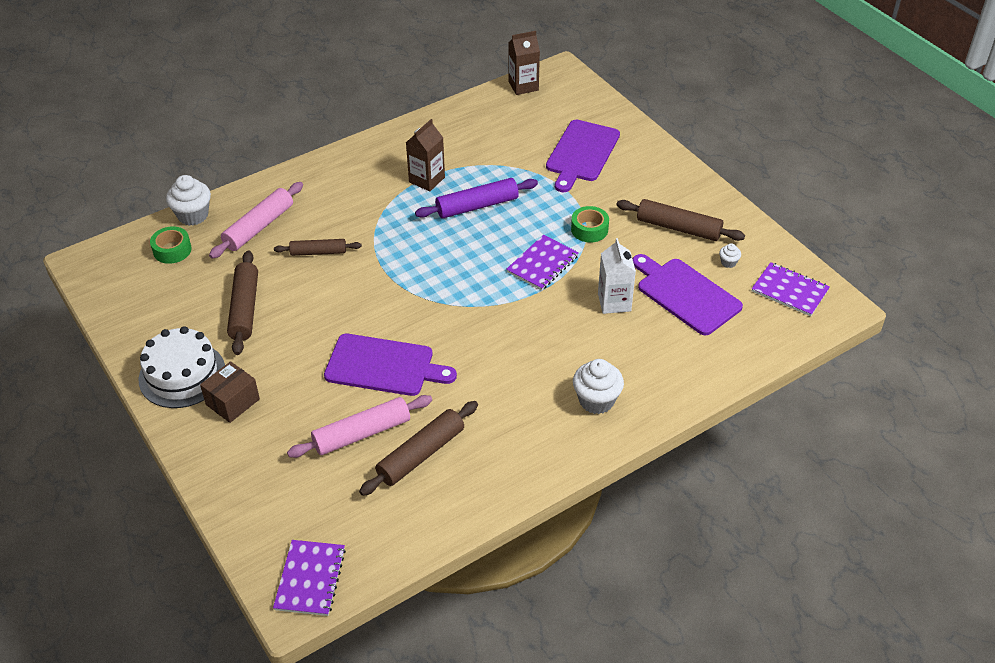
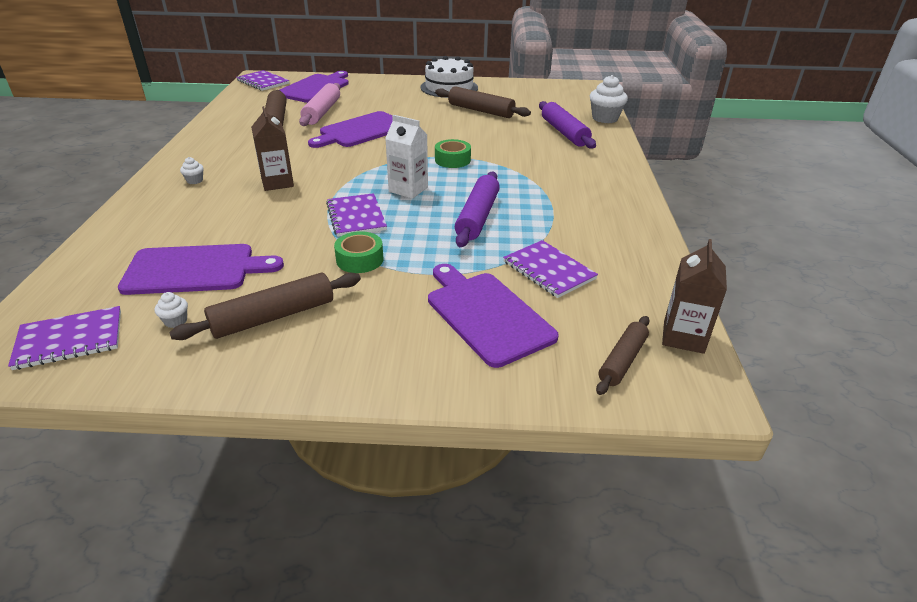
camera: 125 degrees right, 10 degrees down
(172, 250) = (571, 106): green tape -> green tape (452, 160)
(232, 402) = (406, 92): brown box -> none
(259, 227) = (564, 132): pink rolling pin -> purple rolling pin
(287, 502) = (315, 88): none -> purple cutting board
(318, 252) = (507, 142): brown rolling pin -> brown rolling pin (622, 360)
(427, 180) = (548, 207): brown carton -> brown carton (277, 182)
(511, 149) = (549, 270): none -> purple notebook
(596, 400) = (195, 180): white cupcake -> white cupcake, size x0.48
(614, 302) = (257, 229): white carton -> white carton (408, 189)

